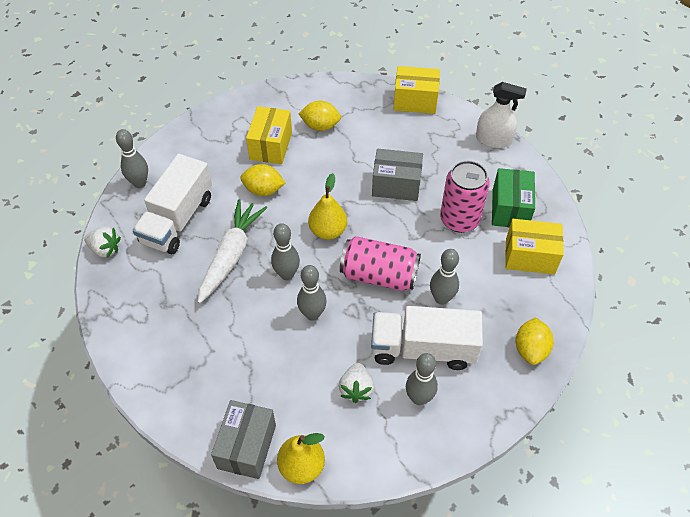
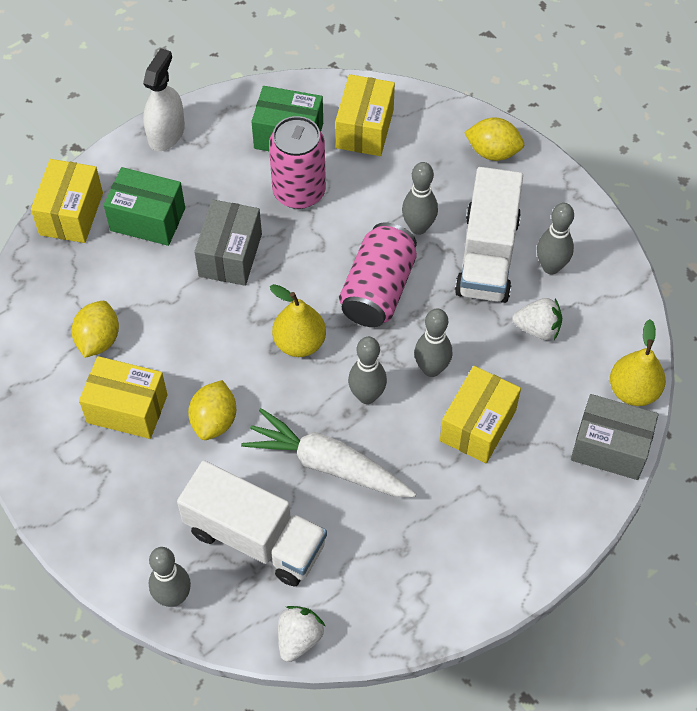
camera: 85 degrees left, 5 degrees up
(265, 348) = (478, 425): none -> yellow box
(418, 138) = (148, 219): none -> green box

